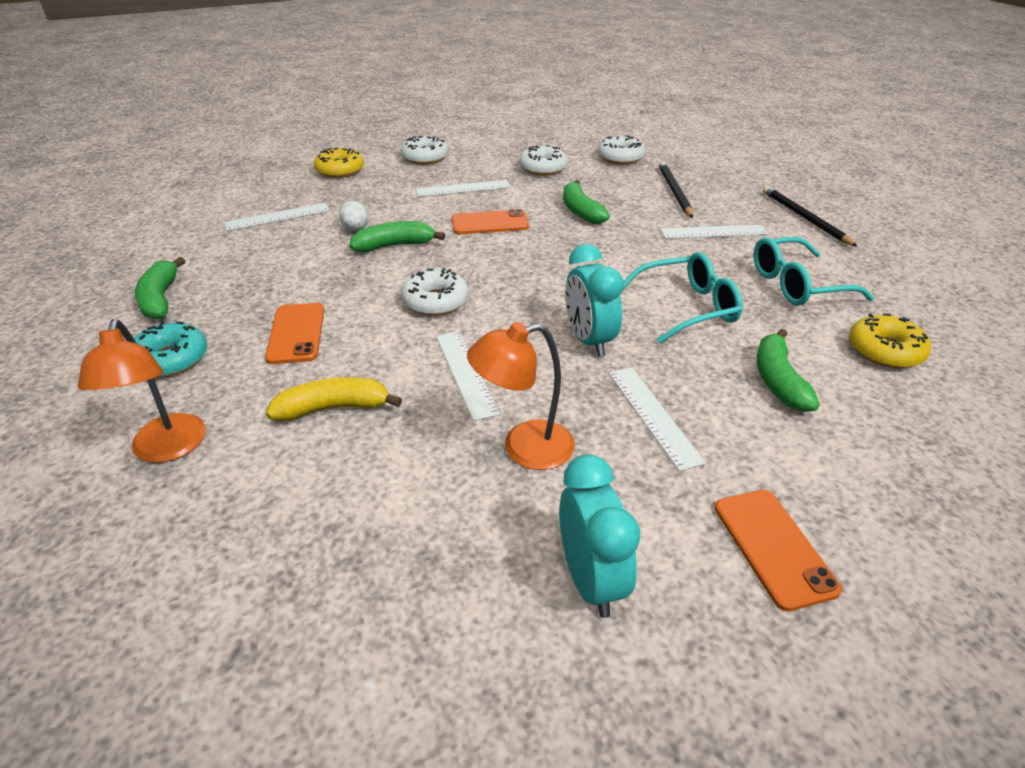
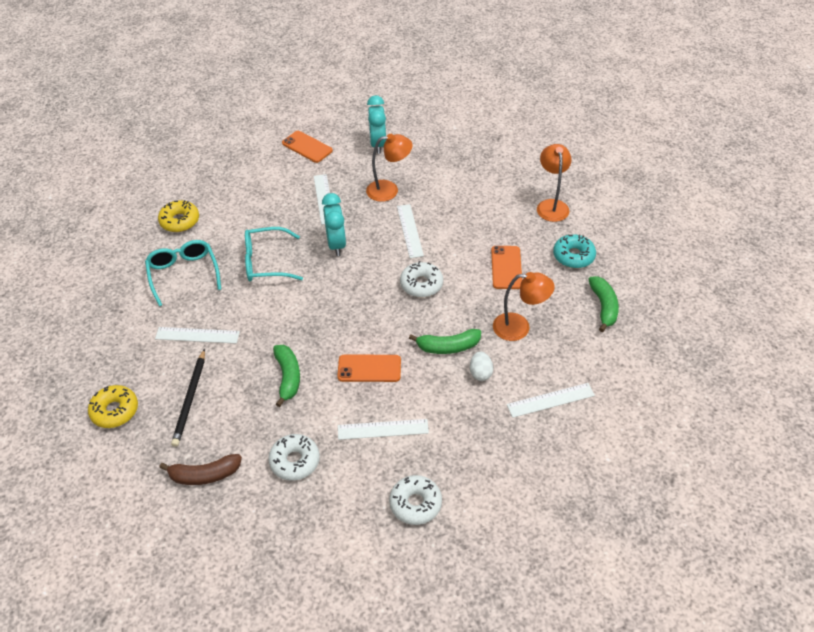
camera: 170 degrees left, 10 degrees up
(296, 269) = (519, 327): none -> orange lamp
(334, 408) = (477, 218): yellow banana -> none
(340, 170) = (506, 484): yellow donut -> yellow donut (115, 411)
(620, 158) = (204, 475): white donut -> brown banana
(773, 547) = (307, 147): orange phone -> orange phone turned 45 degrees counterclockwise
(778, 380) = (251, 210): green banana -> none
(796, 284) = (183, 274): turquoise glasses -> turquoise glasses turned 105 degrees counterclockwise
(804, 218) = (112, 345): black pencil -> none

